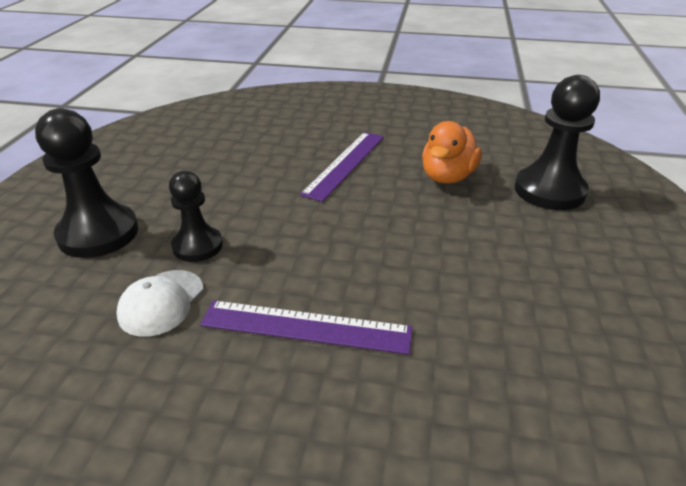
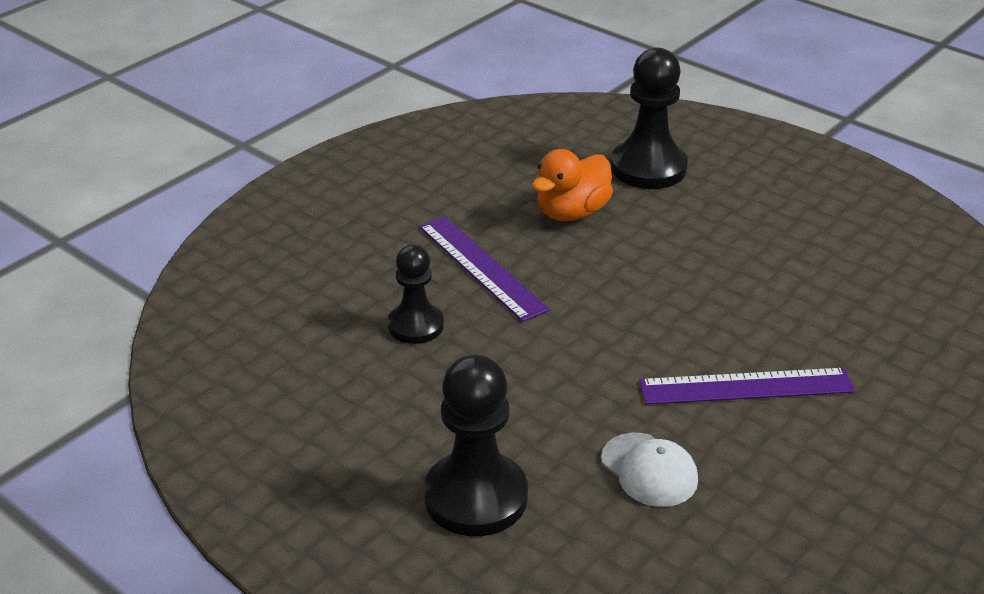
camera: 60 degrees left, 0 degrees up
(197, 246) = (565, 423): black pawn -> black pawn (415, 325)
(306, 327) = (746, 387): purple ruler -> purple ruler turned 45 degrees clockwise
(447, 177) = (572, 213): orange duck -> orange duck turned 75 degrees clockwise

